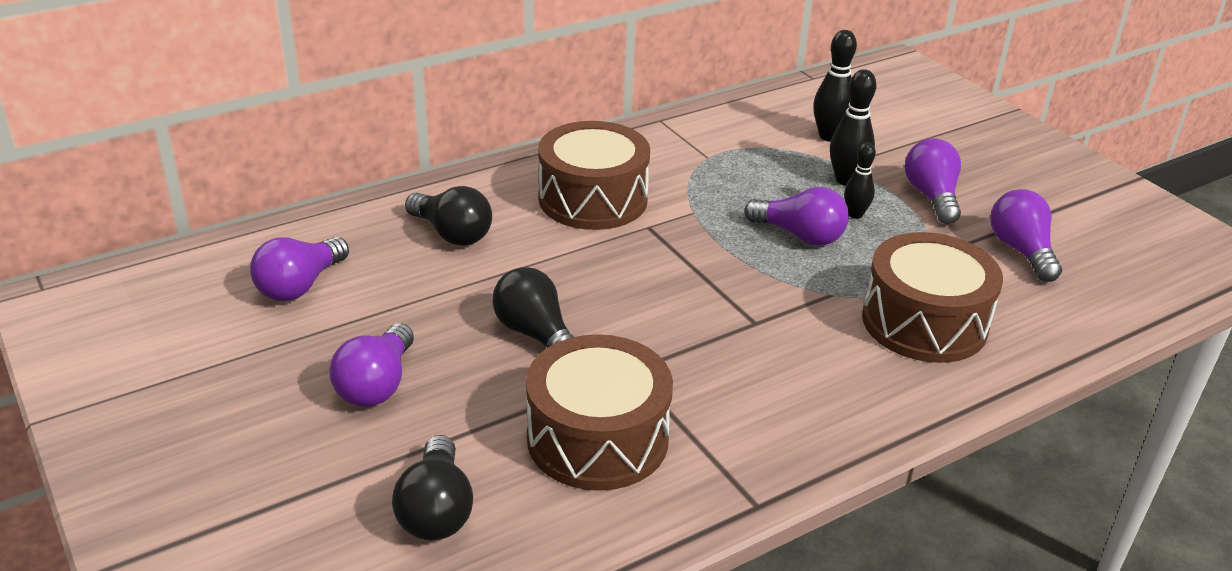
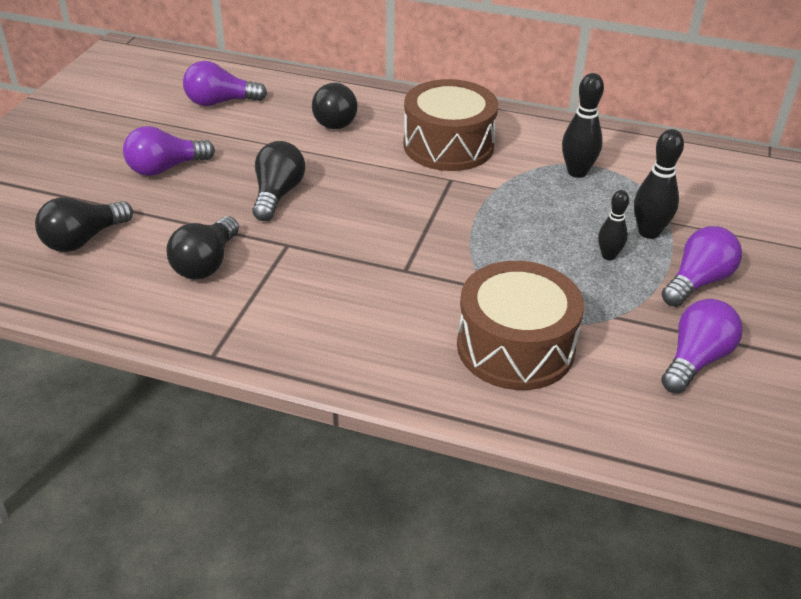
camera: 50 degrees right, 5 degrees up
(597, 438) = (206, 263): brown drum -> black light bulb
(800, 235) = (539, 243): purple light bulb -> none
(829, 136) = (697, 199): black bowling pin -> black bowling pin (577, 172)

